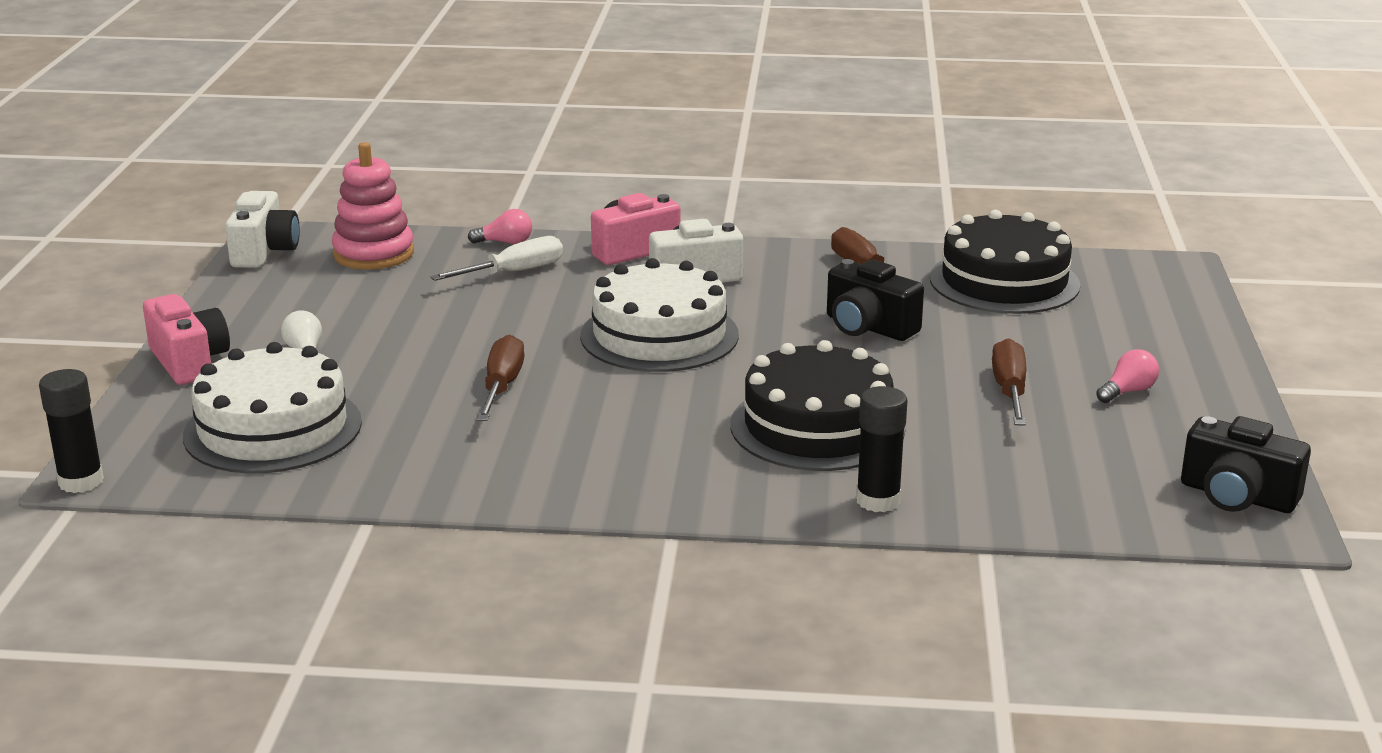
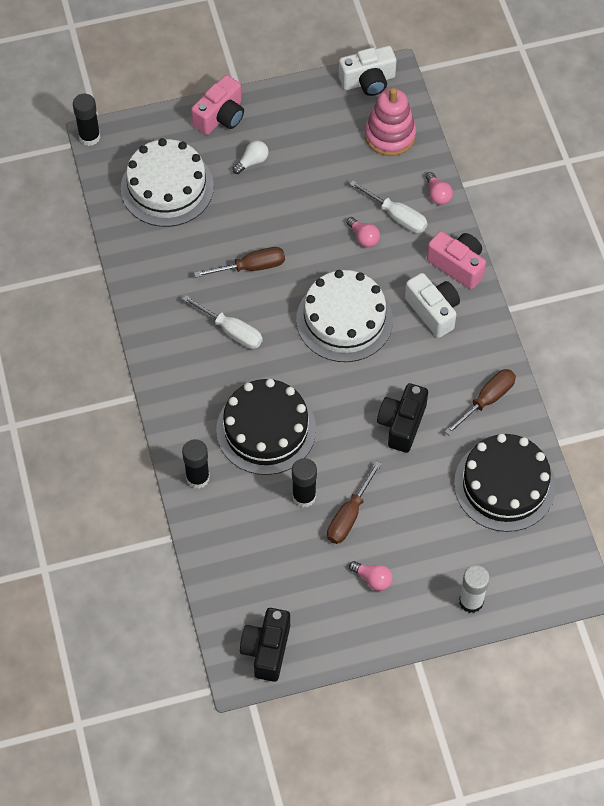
camera: 70 degrees right, 35 degrees up
(528, 299) = (363, 237): none -> pink light bulb
(610, 422) = (232, 331): none -> white screwdriver
(958, 417) = (304, 496): none -> black glue stick
(1009, 390) = (349, 516): brown screwdriver -> brown screwdriver turned 135 degrees clockwise
(1185, 332) = (471, 601): none -> white glue stick

